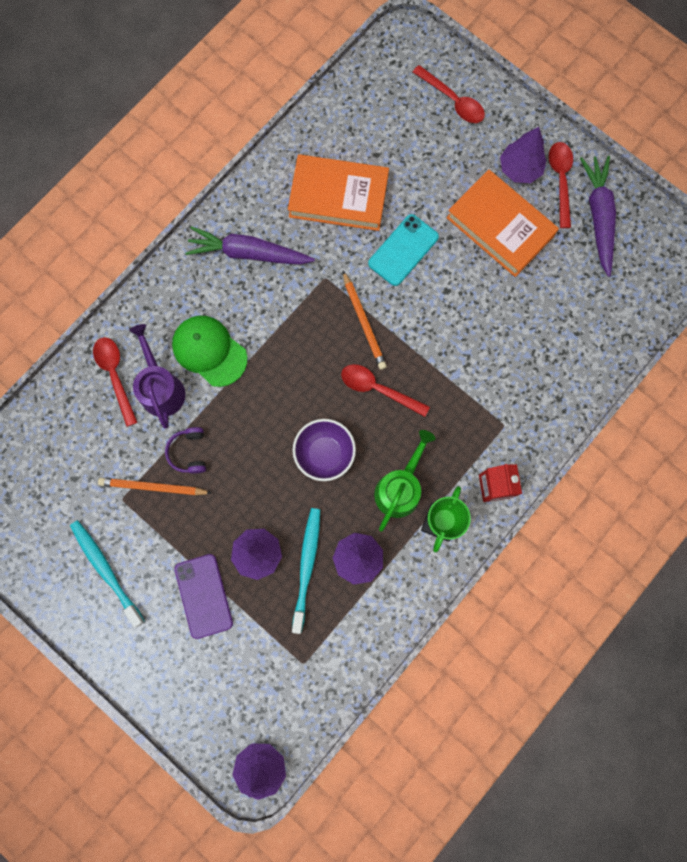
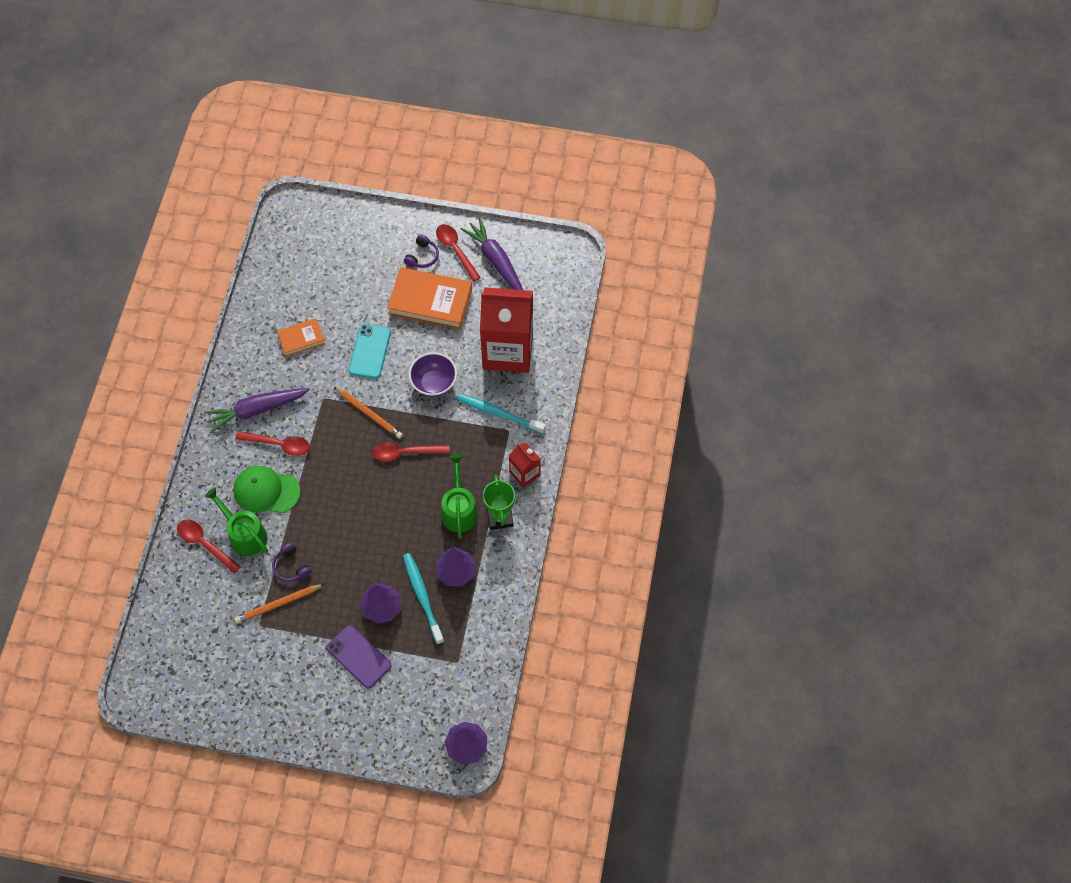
camera: 30 degrees left, 15 degrees down
(106, 570) = (276, 679): turquoise toothbrush -> turquoise toothbrush (499, 413)
(161, 388) = (245, 535): purple watering can -> green watering can
(324, 454) = (391, 515): purple bowl -> purple bowl (434, 384)
(338, 196) = (301, 339): orange book -> orange book, size x0.55
(453, 101) = (348, 234): red spoon -> red spoon (279, 444)
(520, 169) = (422, 256): purple tree -> purple headphones
(554, 330) = (507, 351): none -> red carton

